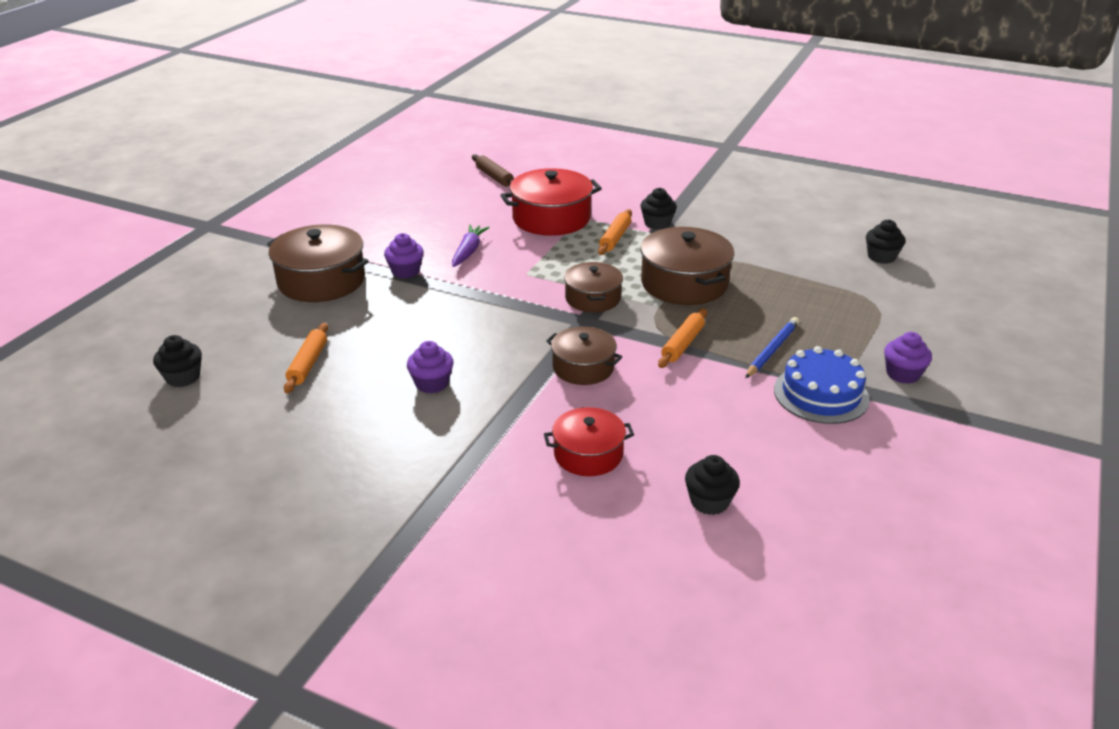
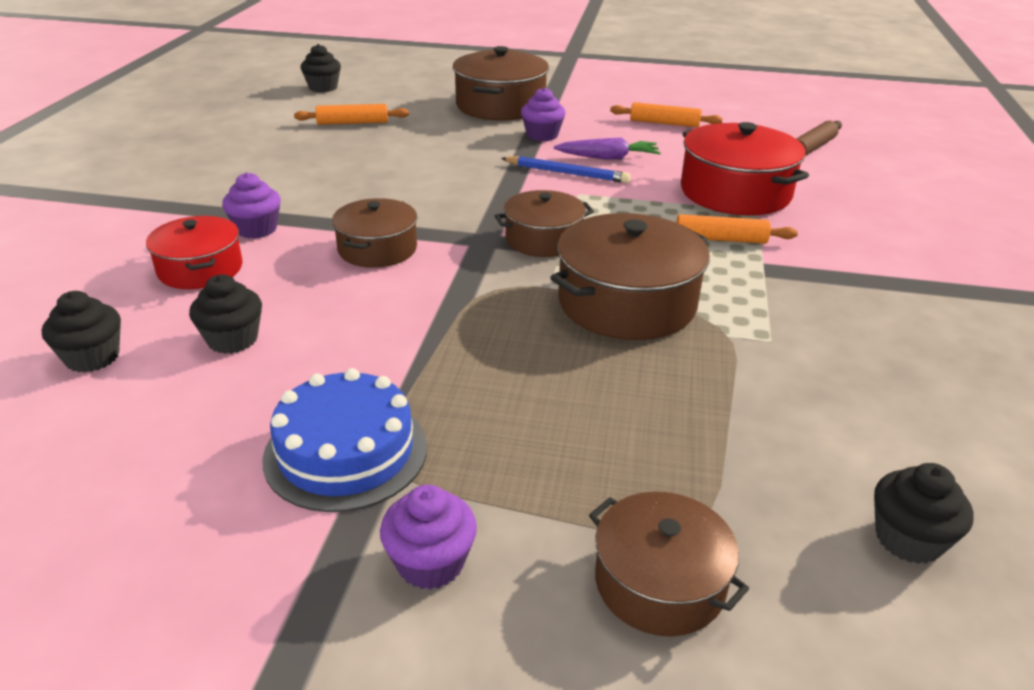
camera: 75 degrees right, 0 degrees up
(432, 383) = (329, 175): purple cupcake -> purple cupcake (256, 229)
(657, 223) = (797, 267): black cupcake -> black cupcake (232, 339)
(682, 344) = (454, 313): orange rolling pin -> orange rolling pin (664, 123)
(772, 350) = (465, 396): blue pencil -> blue pencil (567, 173)
(910, 317) = (659, 583): none -> brown pot

